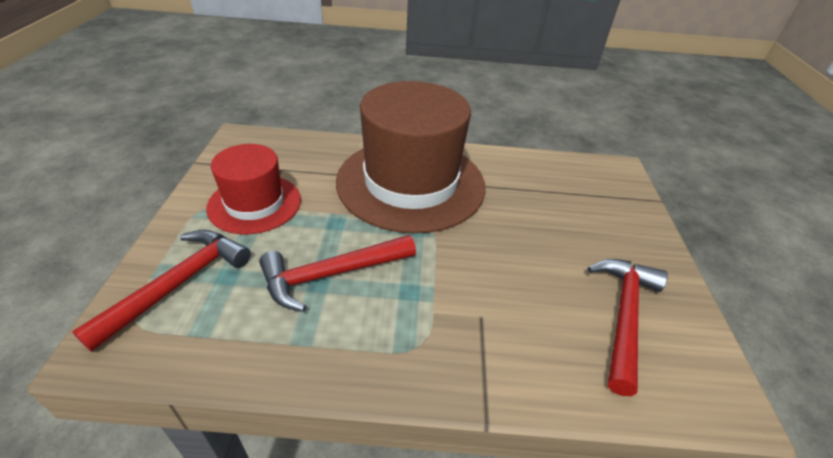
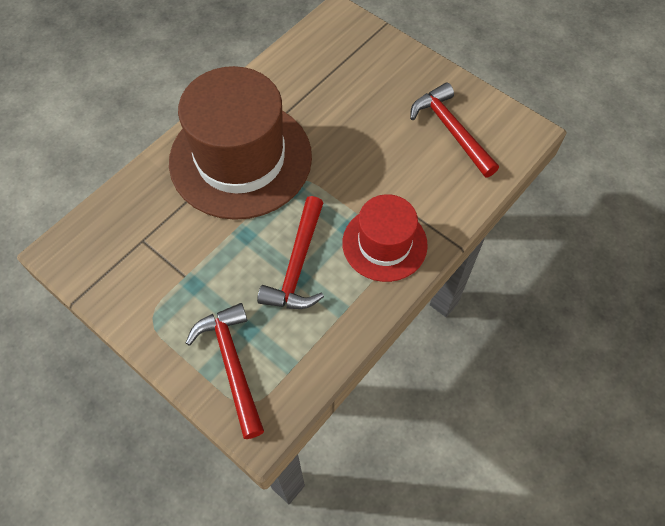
camera: 50 degrees left, 20 degrees up
(255, 203) = (176, 279): red hat -> red hat (384, 243)

